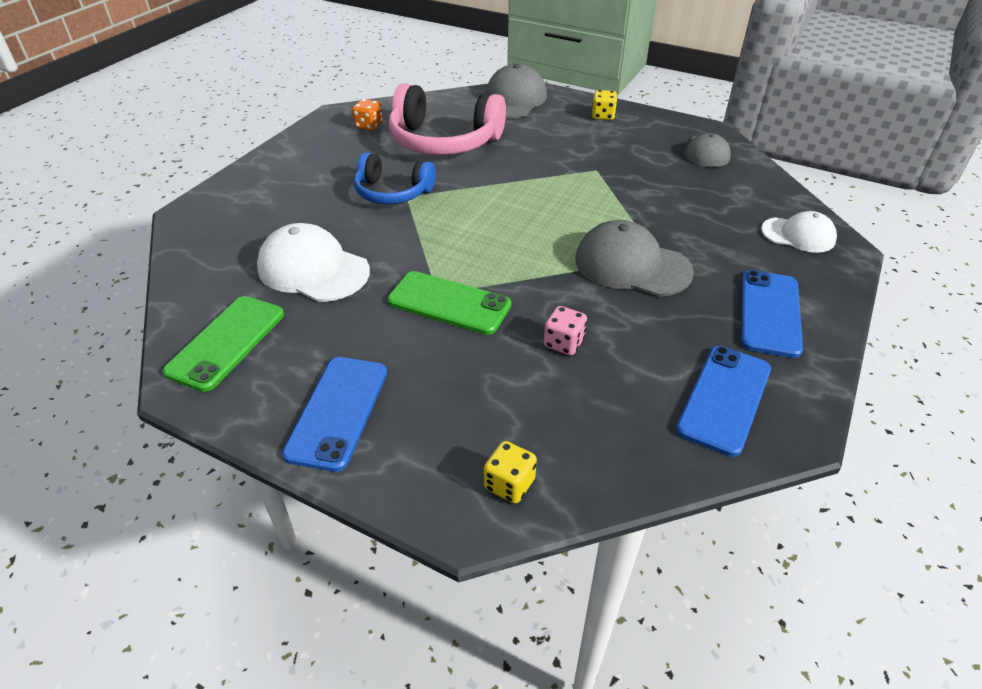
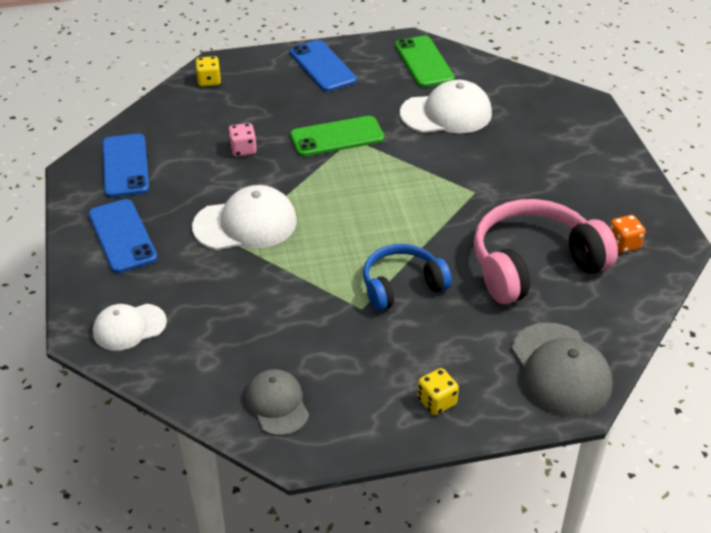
camera: 140 degrees right, 0 degrees up
(392, 192) = (490, 190): blue headphones -> blue headphones (402, 286)
(632, 265) = (245, 224): grey cap -> white cap

